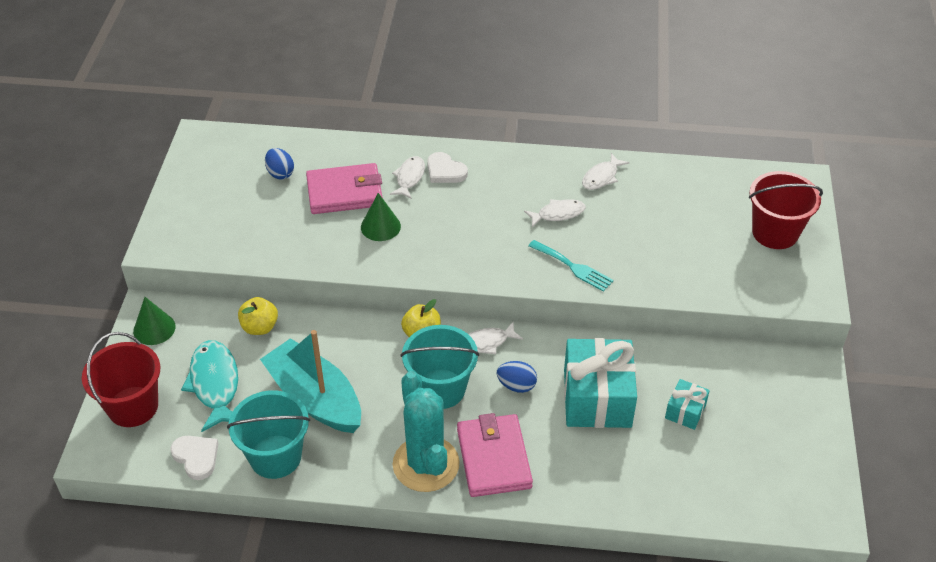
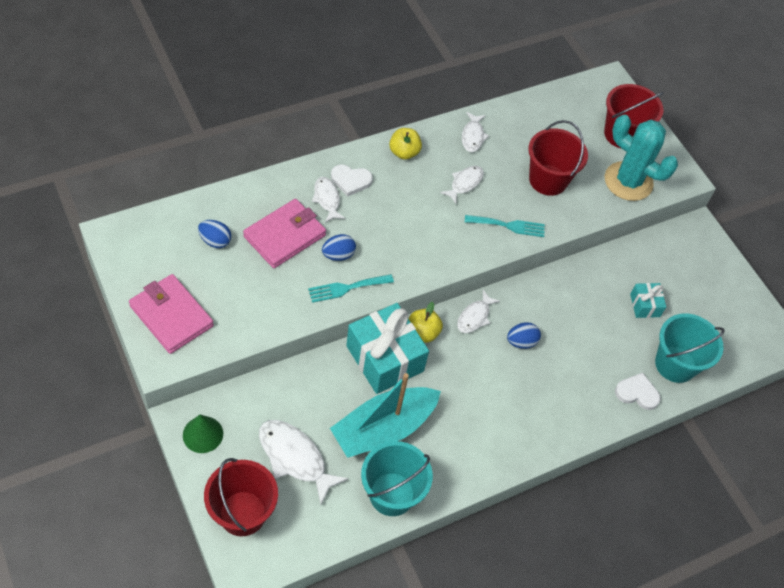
camera: 40 degrees left, 10 degrees up
(196, 457) = (330, 528): white heart -> white heart (637, 393)
(215, 384) = (295, 458): turquoise fish -> white fish
(260, 327) = (291, 389): yellow apple -> yellow apple (404, 152)
(315, 398) = (383, 428): turquoise boat -> turquoise boat turned 45 degrees counterclockwise
(365, 256) = (347, 288): none -> turquoise fork
(380, 226) = (338, 255): green cone -> blue egg
(426, 464) = (505, 440): turquoise cactus -> turquoise cactus (628, 181)
(440, 389) = (470, 372): turquoise bucket -> turquoise bucket (675, 364)
(494, 458) = (548, 409): pink wallet -> pink wallet (171, 316)
(597, 398) = (582, 324): turquoise gift -> turquoise gift (385, 358)
(652, 243) = (548, 180): none -> red bucket

